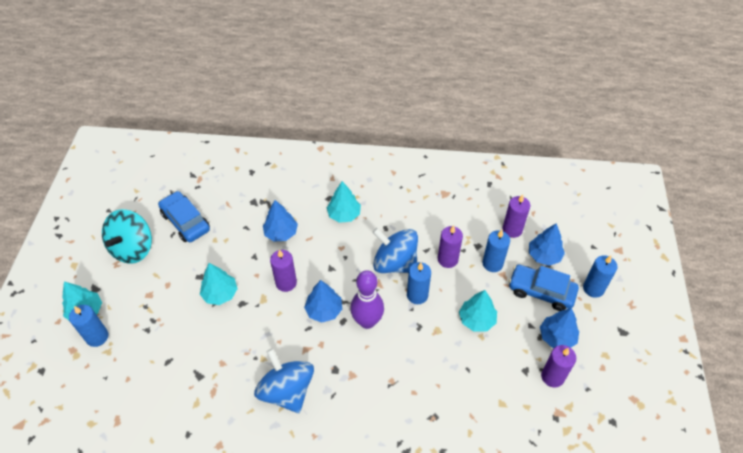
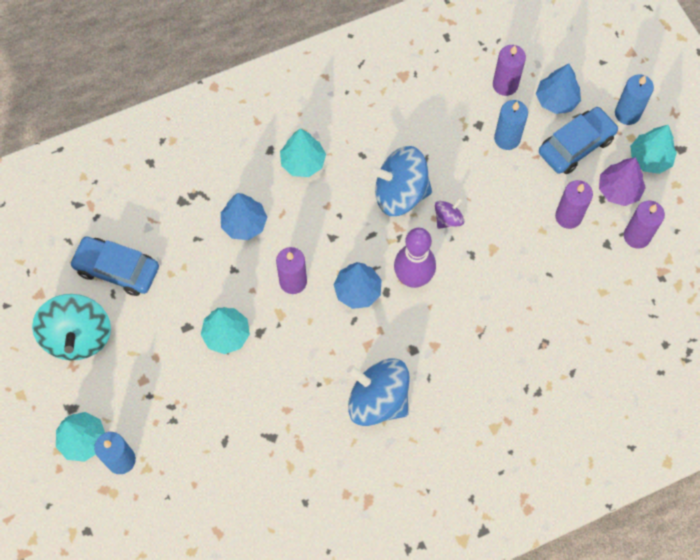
camera: 30 degrees left, 15 degrees up
(417, 295) = (448, 219): blue candle -> purple spinning top
(447, 259) = (455, 158): purple candle -> purple candle (568, 216)
(476, 319) = (527, 214): turquoise tree -> turquoise tree (649, 158)
(541, 291) = (576, 145): blue car -> blue car turned 150 degrees clockwise
(557, 337) = (619, 190): blue tree -> purple tree

